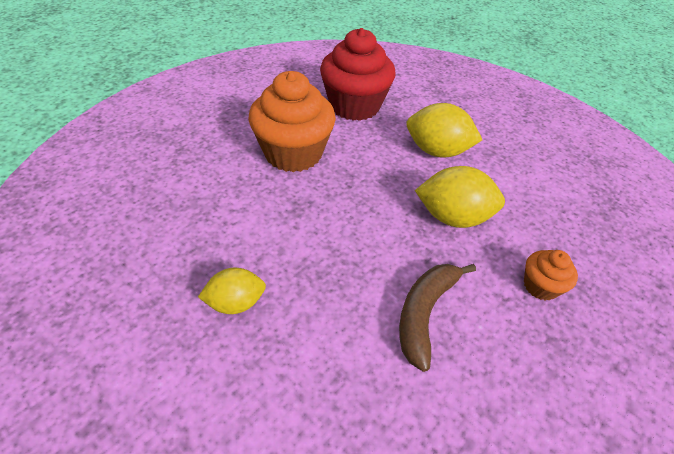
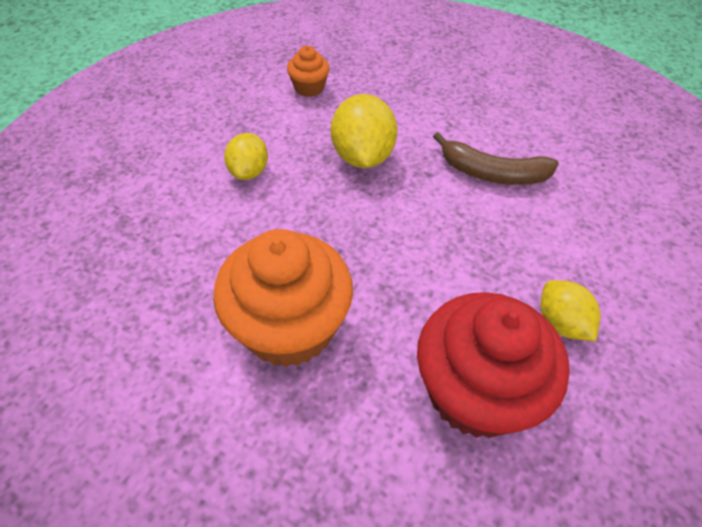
camera: 100 degrees left, 5 degrees up
(354, 106) = (149, 269): red cupcake -> red cupcake (475, 391)
(437, 151) = (249, 171): yellow lemon -> yellow lemon, size x0.63
(540, 286) = (426, 103): orange cupcake -> orange cupcake (309, 88)

